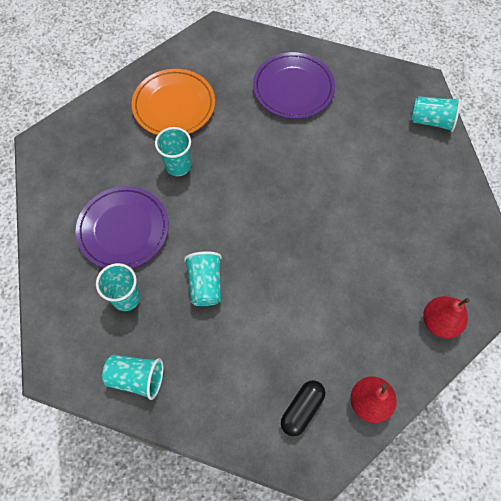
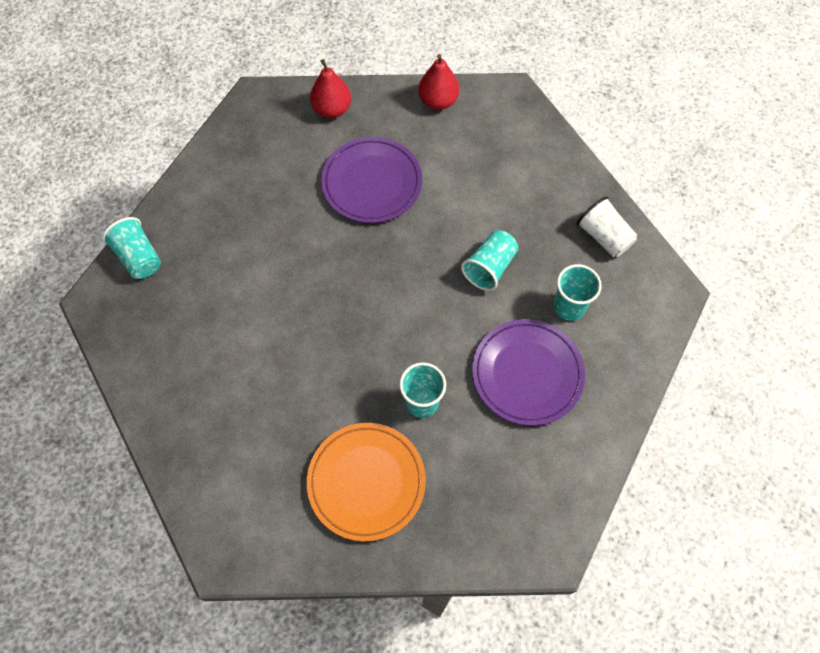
camera: 140 degrees left, 0 degrees up
(136, 378) = (603, 237): turquoise cup -> white cup
(293, 88) = (223, 399): purple plate -> purple plate (372, 183)
(302, 409) = (491, 130): black capsule -> none

